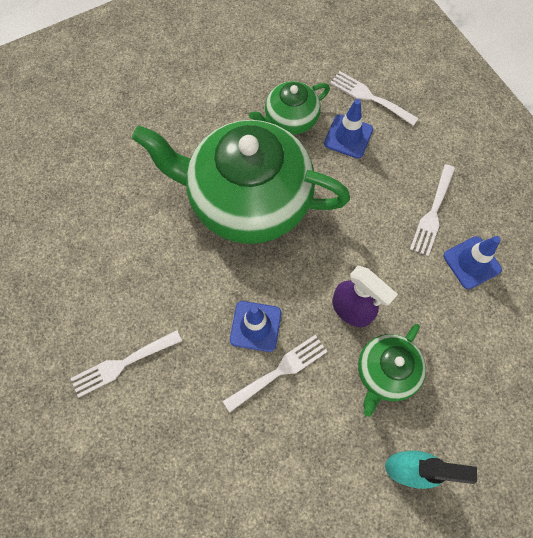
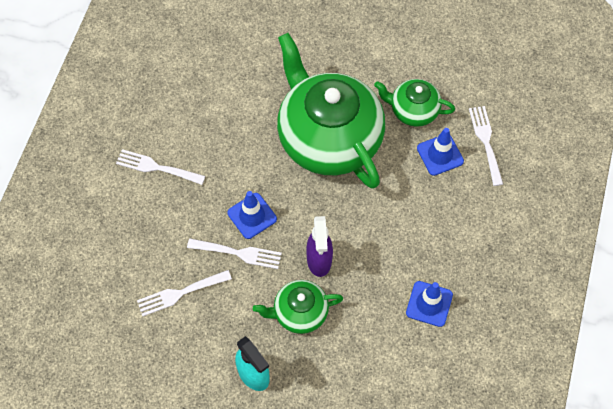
camera: 45 degrees right, 5 degrees down
(433, 213) = (439, 252): white fork -> white fork (180, 293)

